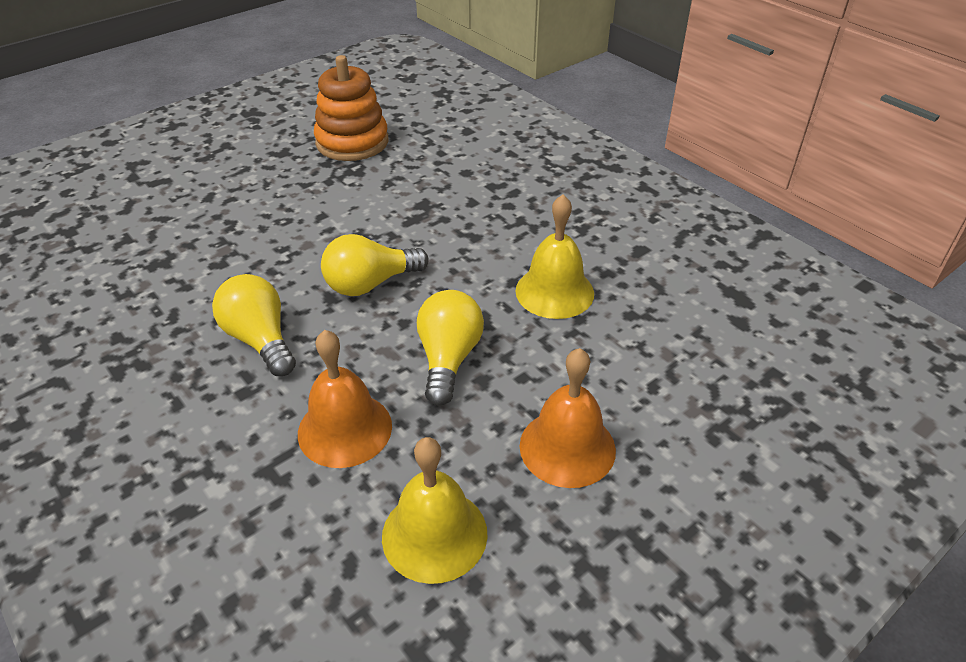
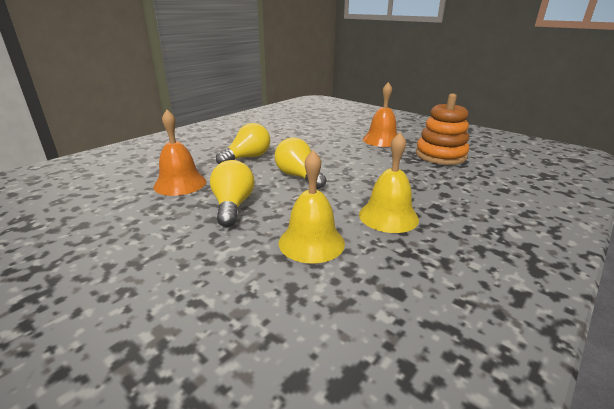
camera: 80 degrees right, 15 degrees down
(434, 534) = (94, 214): yellow bell -> yellow bell (388, 216)
(448, 359) = (233, 206): yellow light bulb -> yellow light bulb turned 90 degrees counterclockwise
(567, 447) = (140, 257): orange bell -> orange bell (381, 140)

